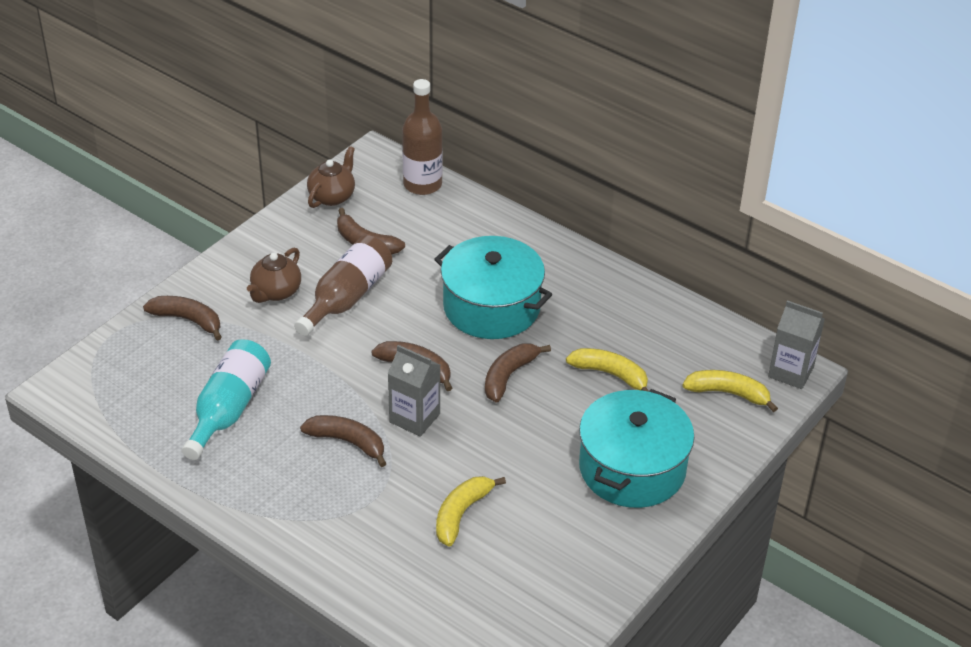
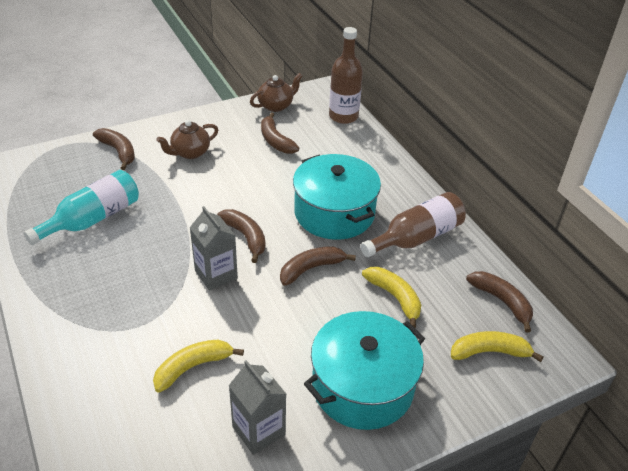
camera: 25 degrees right, 0 degrees up
(347, 297) = (234, 172): brown bottle -> brown bottle (416, 237)
(348, 442) = (153, 274): brown banana -> brown banana (502, 301)
(728, 393) = (489, 352): yellow banana -> yellow banana turned 45 degrees counterclockwise
(791, 372) = (559, 354): grey carton -> grey carton (258, 430)

